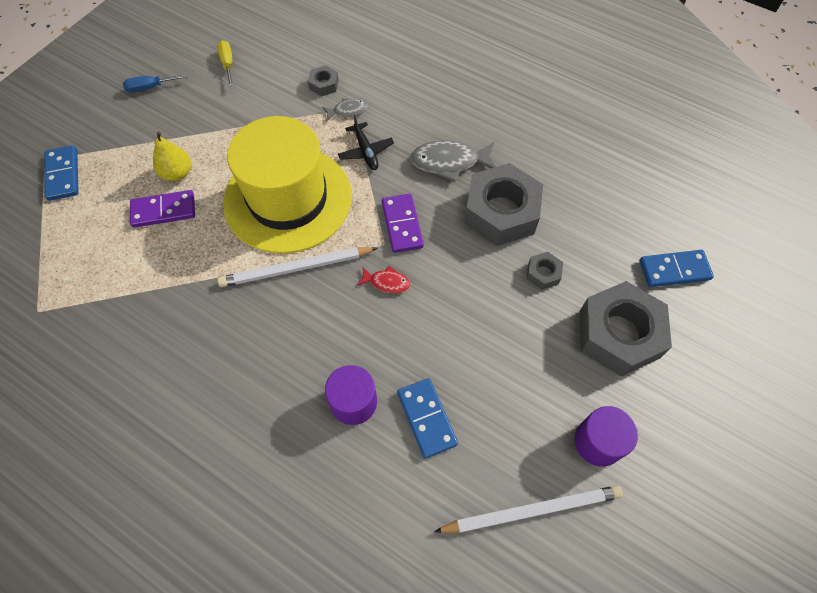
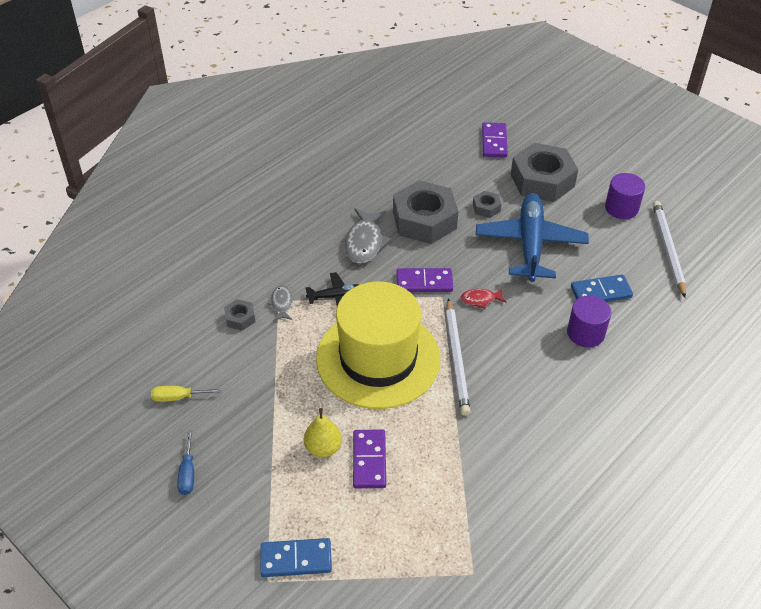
camera: 80 degrees left, 15 degrees down
(387, 282) = (480, 299): red fish -> red fish turned 120 degrees counterclockwise
(492, 328) = (530, 244): none -> blue plane
(674, 270) = (494, 142): blue domino -> purple domino

